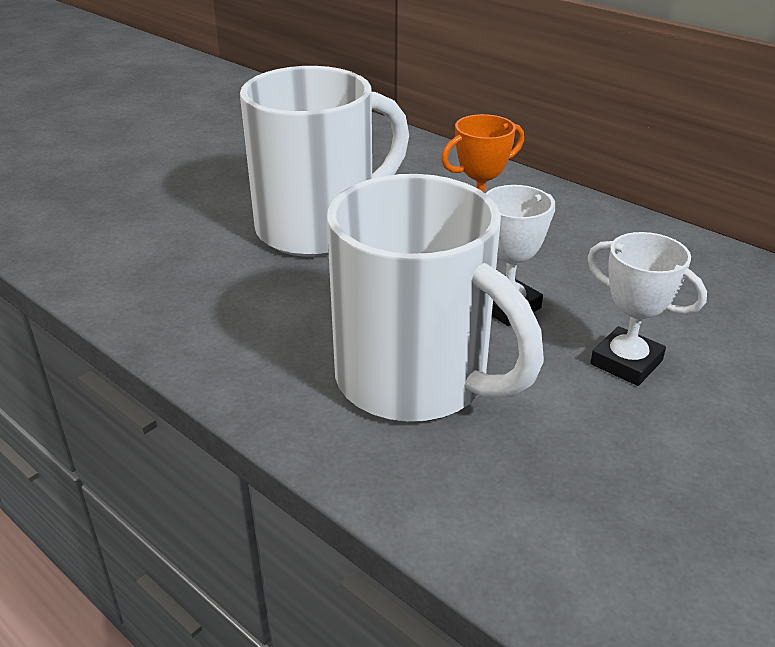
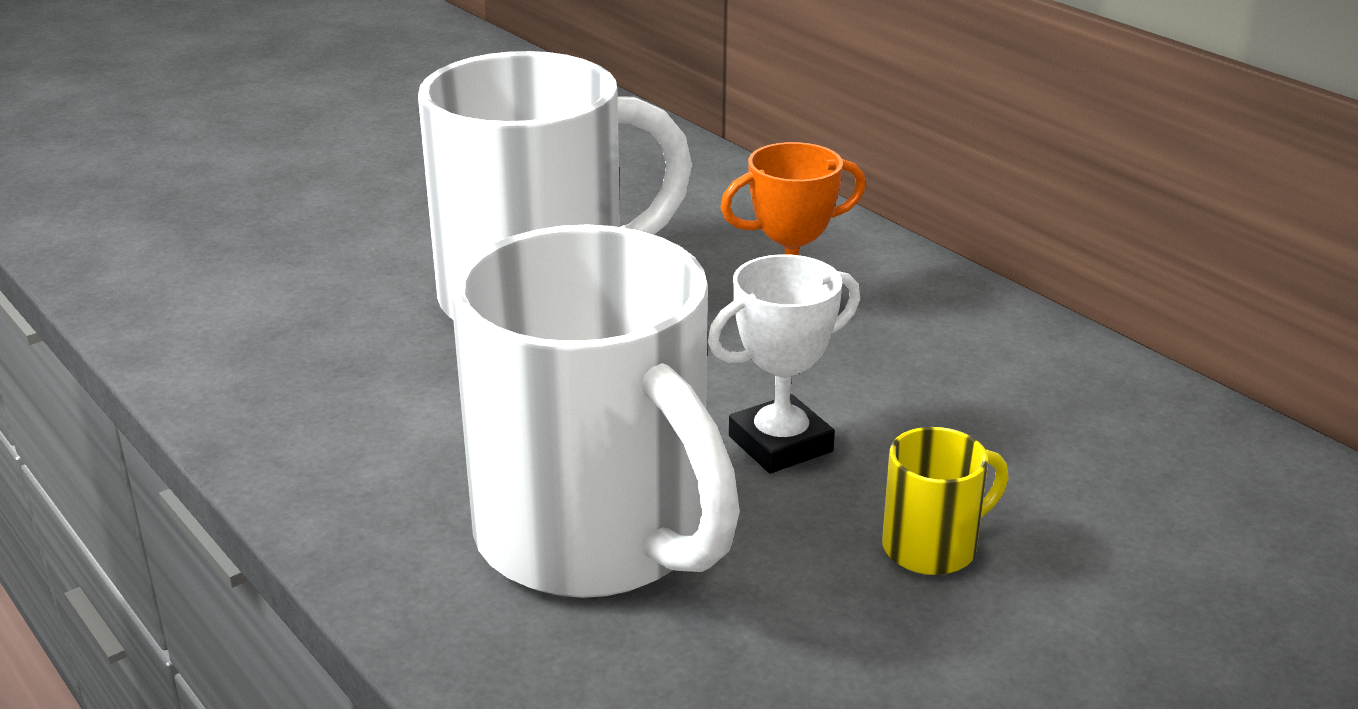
camera: 10 degrees right, 5 degrees down
(626, 362) = (933, 547): white trophy -> yellow mug

